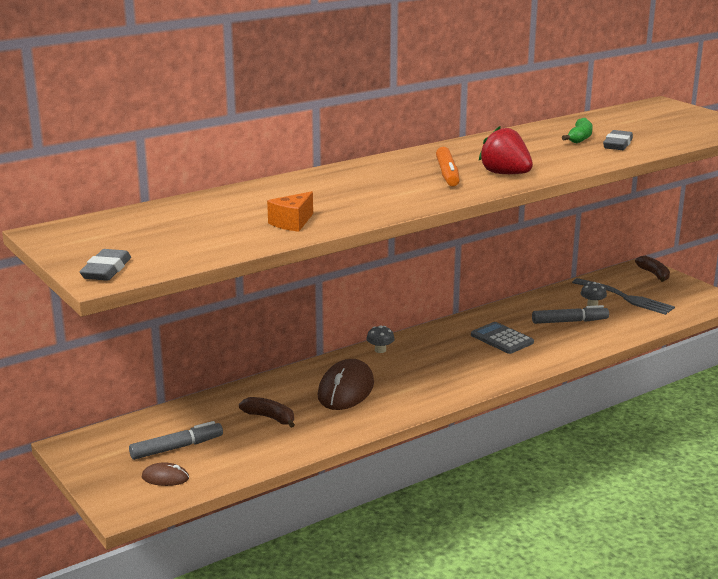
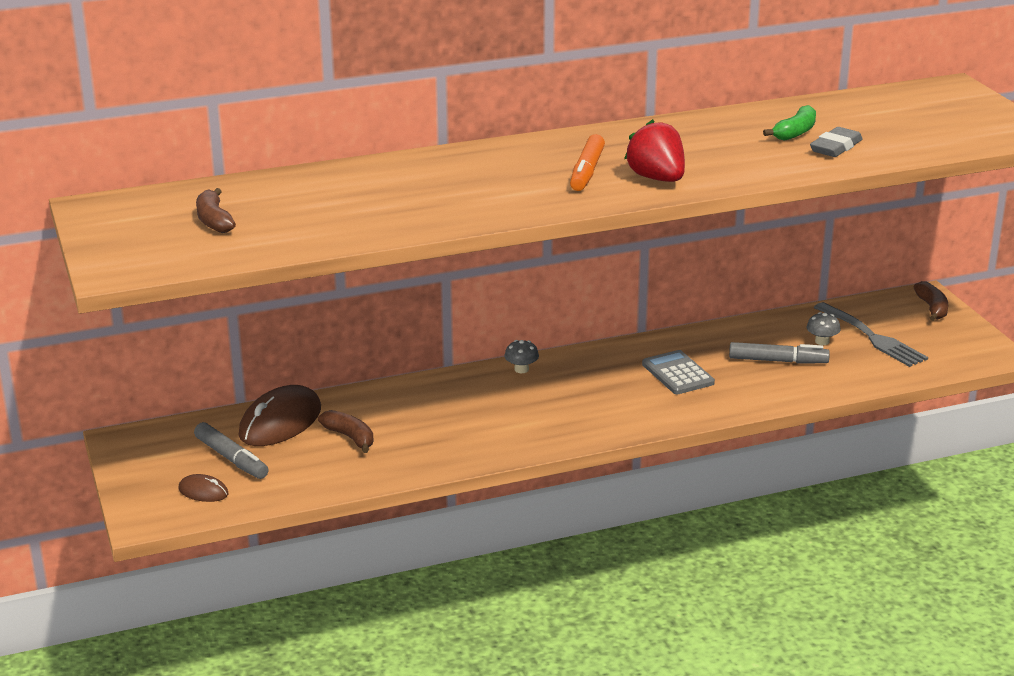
camera: 15 degrees right, 5 degrees up
(106, 270) = (124, 262): grey eraser -> none
(165, 233) = (214, 220): none -> brown banana
(177, 448) = (231, 458): grey marker -> grey marker turned 60 degrees clockwise
(292, 223) = (359, 222): orange cheese -> none
(346, 390) = (454, 415): brown mouse -> brown mouse (280, 422)

